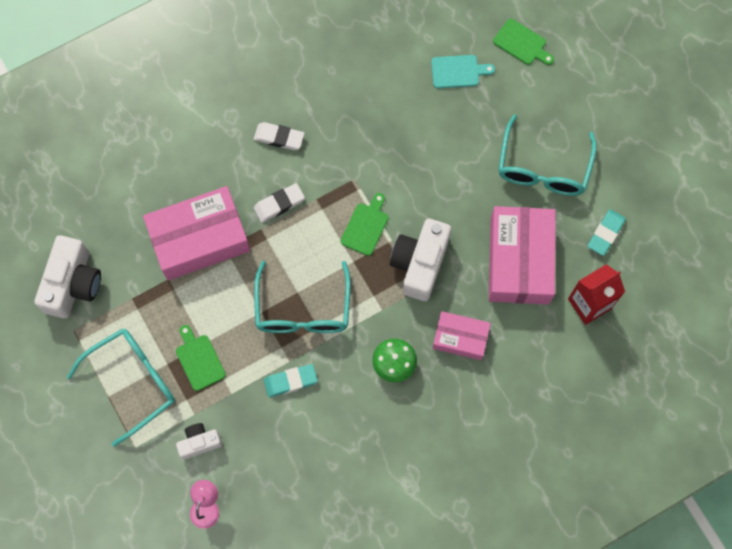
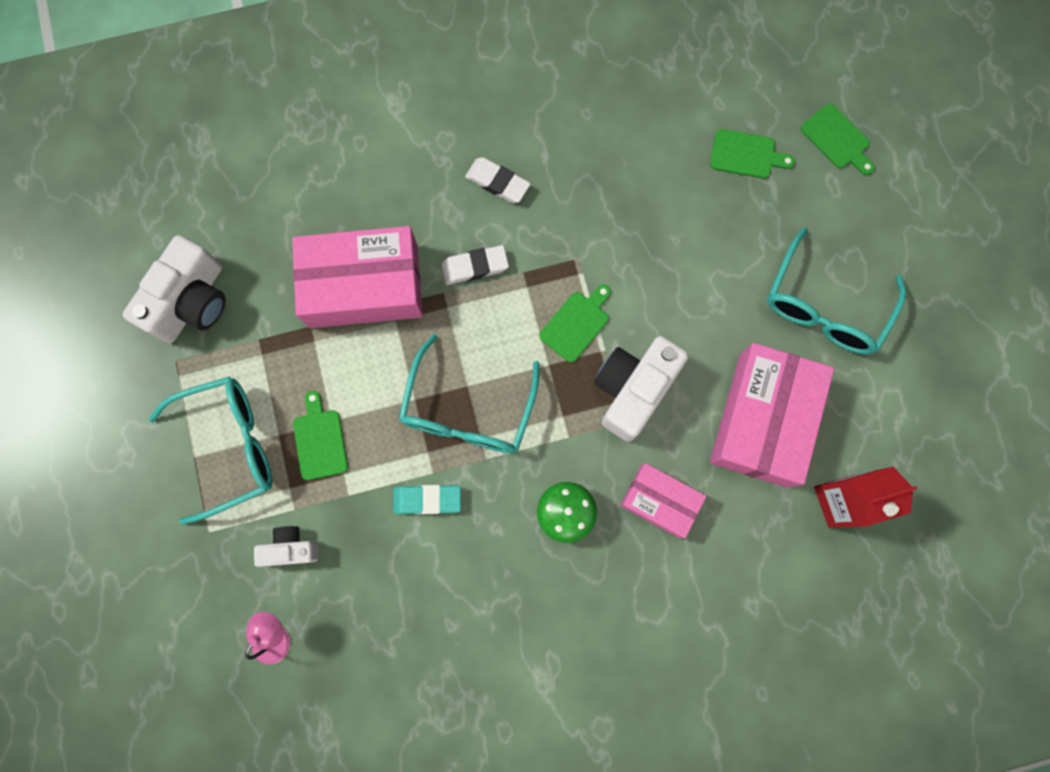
camera: 15 degrees right, 5 degrees up
(458, 71) = (746, 155): turquoise cutting board -> green cutting board
(605, 233) = (885, 413): turquoise eraser -> none

